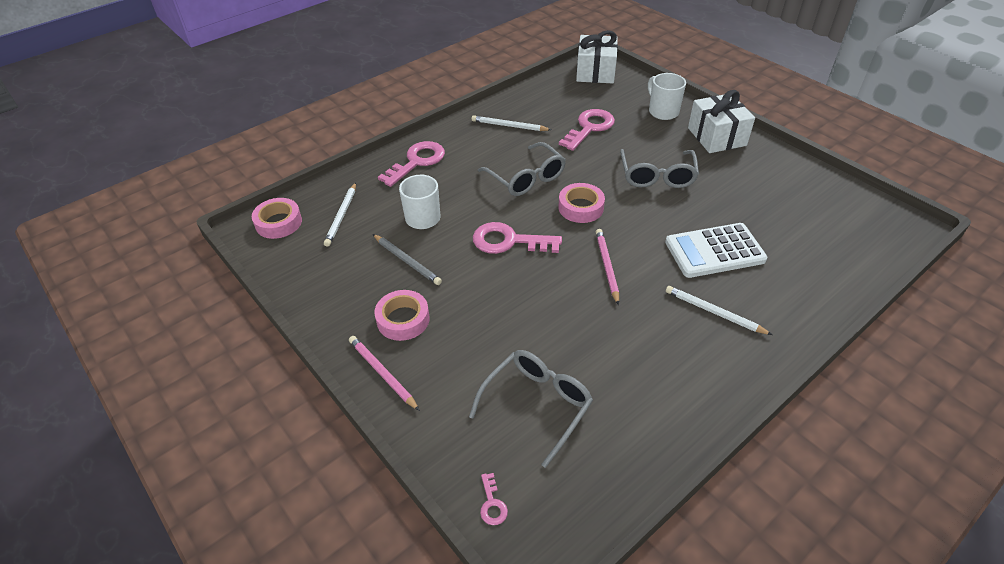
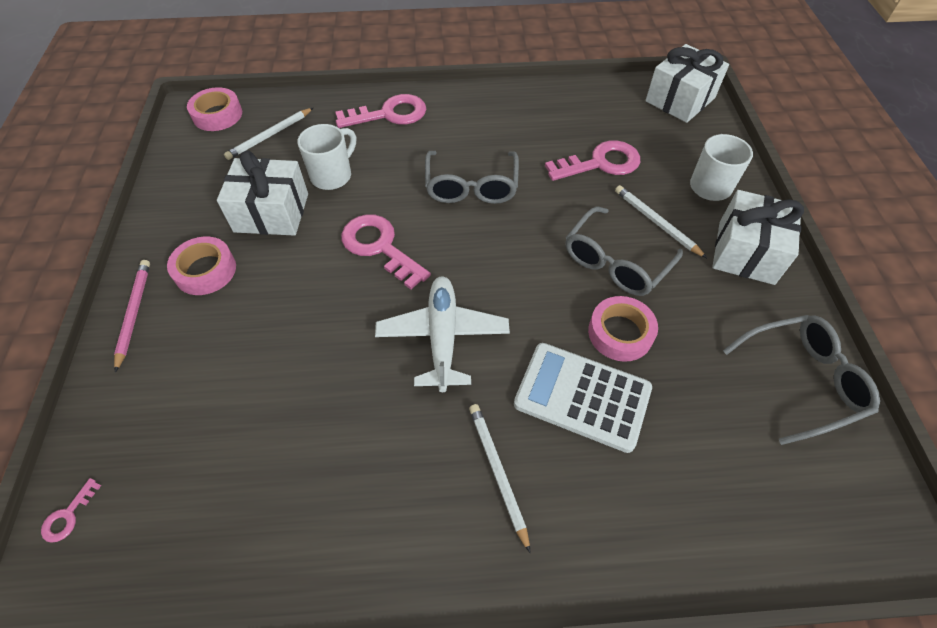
camera: 35 degrees right, 10 degrees up
(406, 261) = (271, 212): grey pencil -> white gift
(509, 126) = (517, 119): white pencil -> white pencil (656, 222)
(537, 404) = (213, 443): grey glasses -> grey glasses (802, 380)
(581, 207) = (490, 251): pink tape -> pink tape (620, 333)
(607, 266) = (443, 337): pink pencil -> white plane

